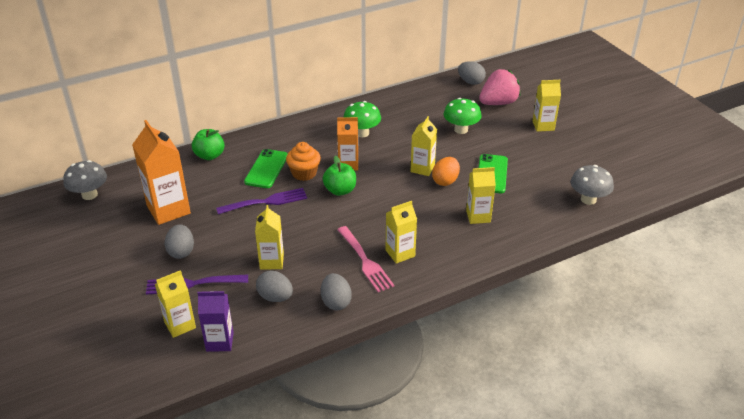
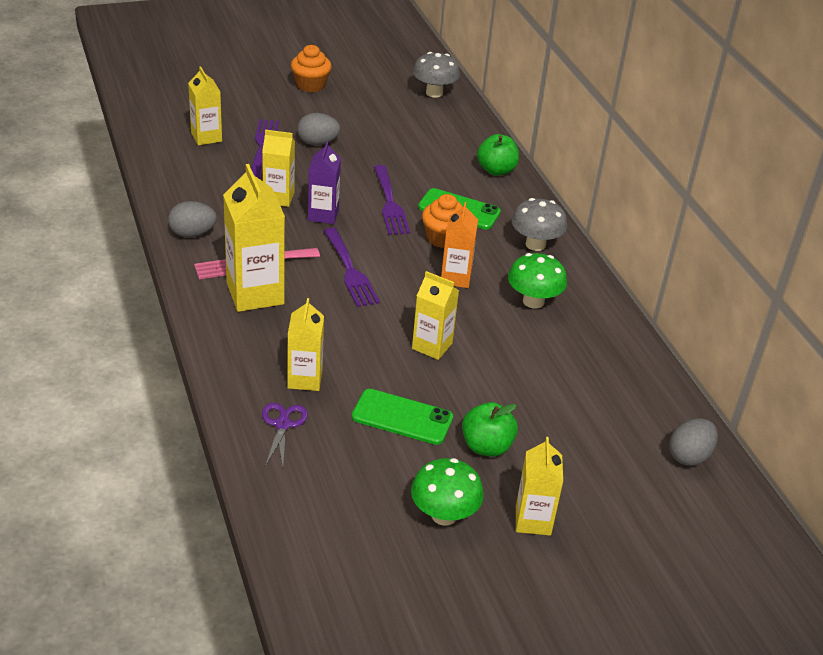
camera: 95 degrees right, 0 degrees up
(75, 271) = (310, 85): none -> orange cupcake
(168, 210) = (393, 138): orange carton -> none
(220, 341) = (172, 157): purple carton -> purple carton (323, 215)
(275, 297) = (219, 195): grey egg -> none
(340, 190) = (398, 263): green apple -> green apple (486, 446)
(357, 211) = (350, 271): none -> purple fork
(400, 253) = (255, 293): yellow carton -> yellow carton, size x1.63
(445, 181) = (396, 363): orange egg -> none
(461, 130) = (531, 409): green mushroom -> green mushroom (444, 515)
(498, 103) = (614, 477): pink strawberry -> none
(523, 219) = (282, 424): none -> purple scissors
(588, 199) = (307, 516): grey mushroom -> grey mushroom (535, 244)

